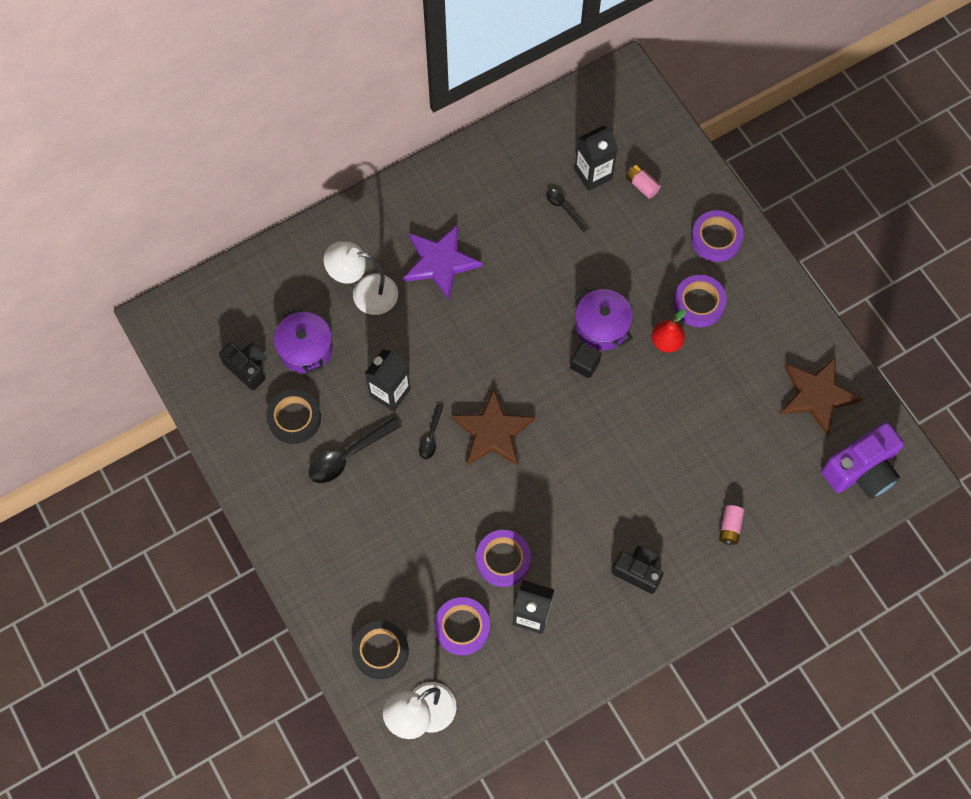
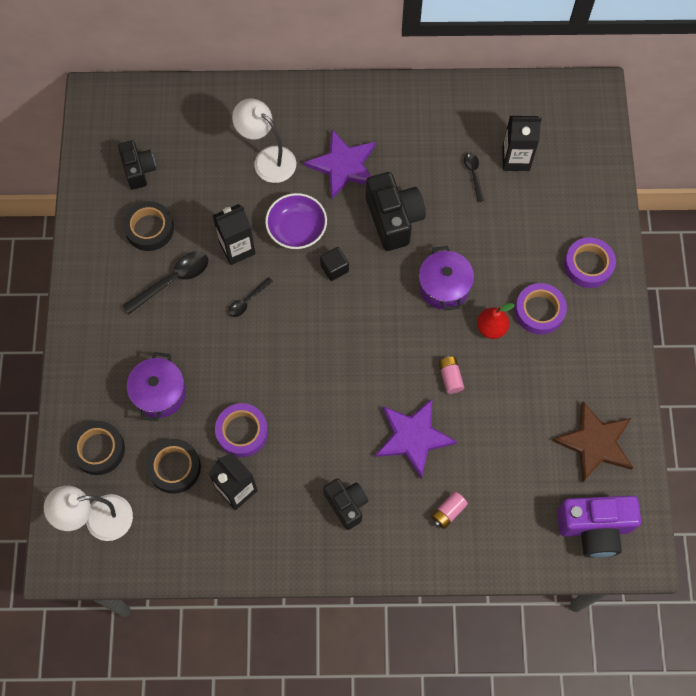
camera: 30 degrees right, 0 degrees up
(306, 349) = (193, 179): purple pot -> purple pot (159, 393)
(348, 455) = (172, 280): black spoon -> black spoon turned 150 degrees clockwise
(434, 345) = (297, 229): none -> purple bowl
(462, 627) = (174, 468): purple tape -> black tape
(493, 431) = (299, 324): brown star -> none
(517, 288) = (393, 219): none -> black camera
(584, 364) = (410, 310): black cube -> black cube (334, 268)
(642, 185) = (552, 188): pink battery -> pink battery (450, 377)
(659, 478) = (413, 437): none -> purple star

